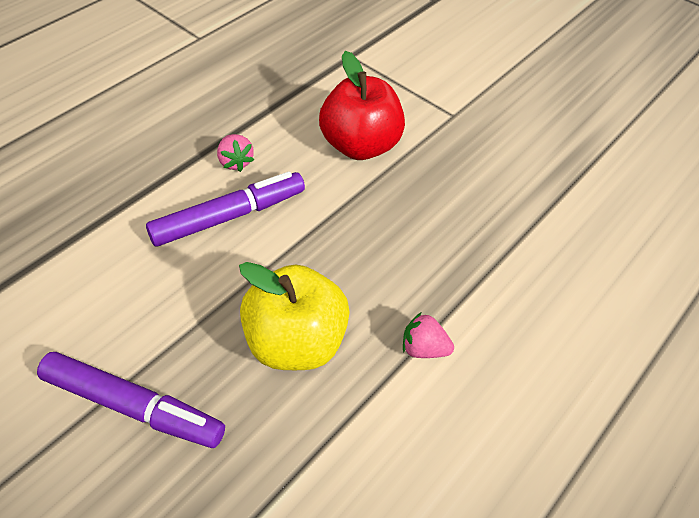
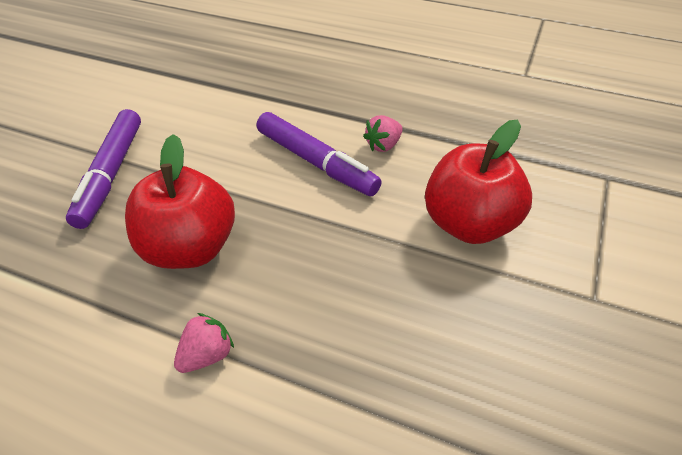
camera: 75 degrees right, 5 degrees down
(295, 342) = (190, 248): yellow apple -> red apple
(423, 348) = (207, 355): pink strawberry -> pink strawberry turned 45 degrees clockwise

